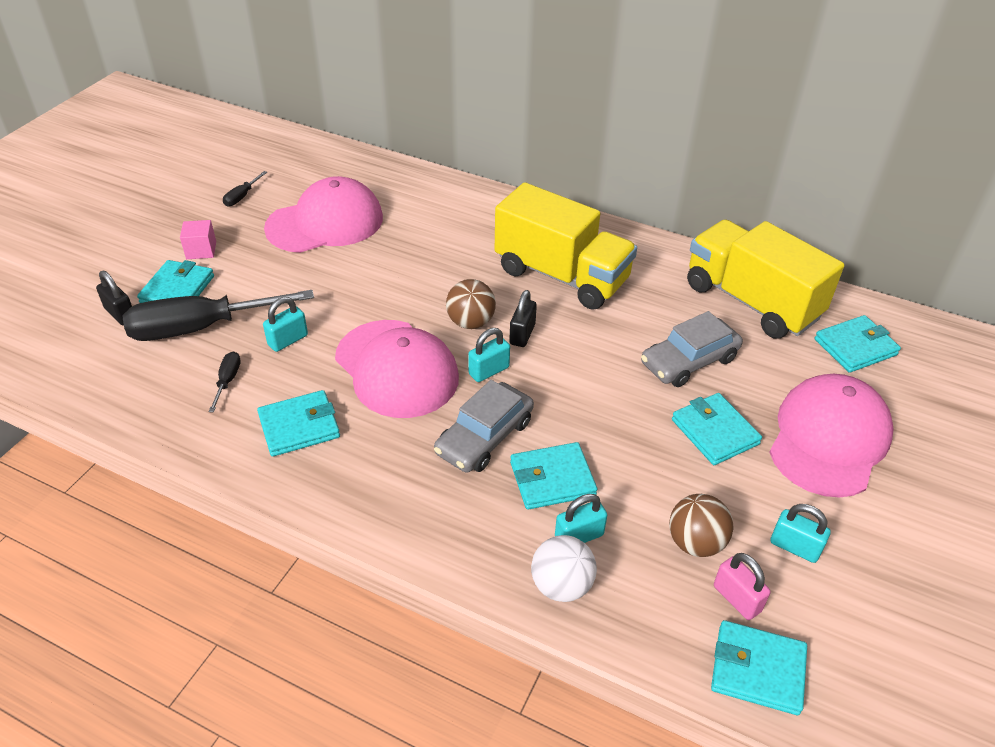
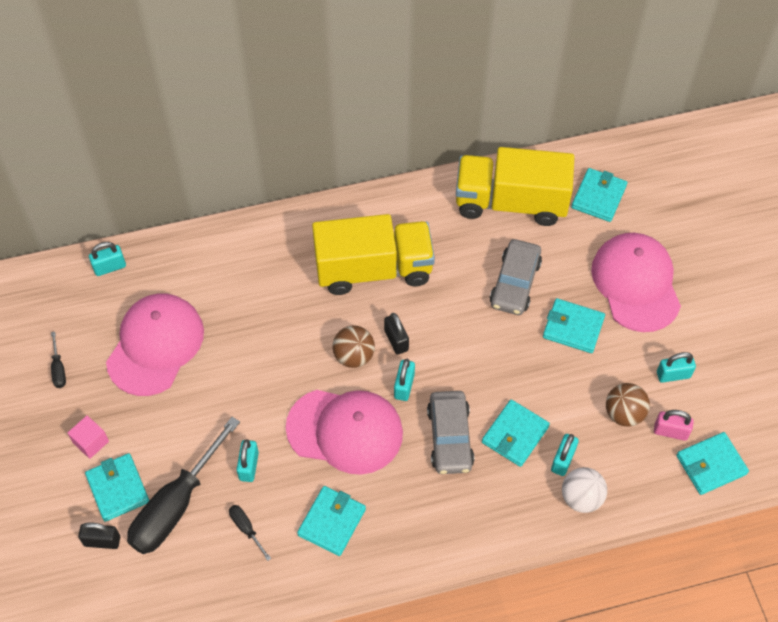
camera: 40 degrees left, 15 degrees up
(356, 162) = (110, 267): none -> turquoise padlock

